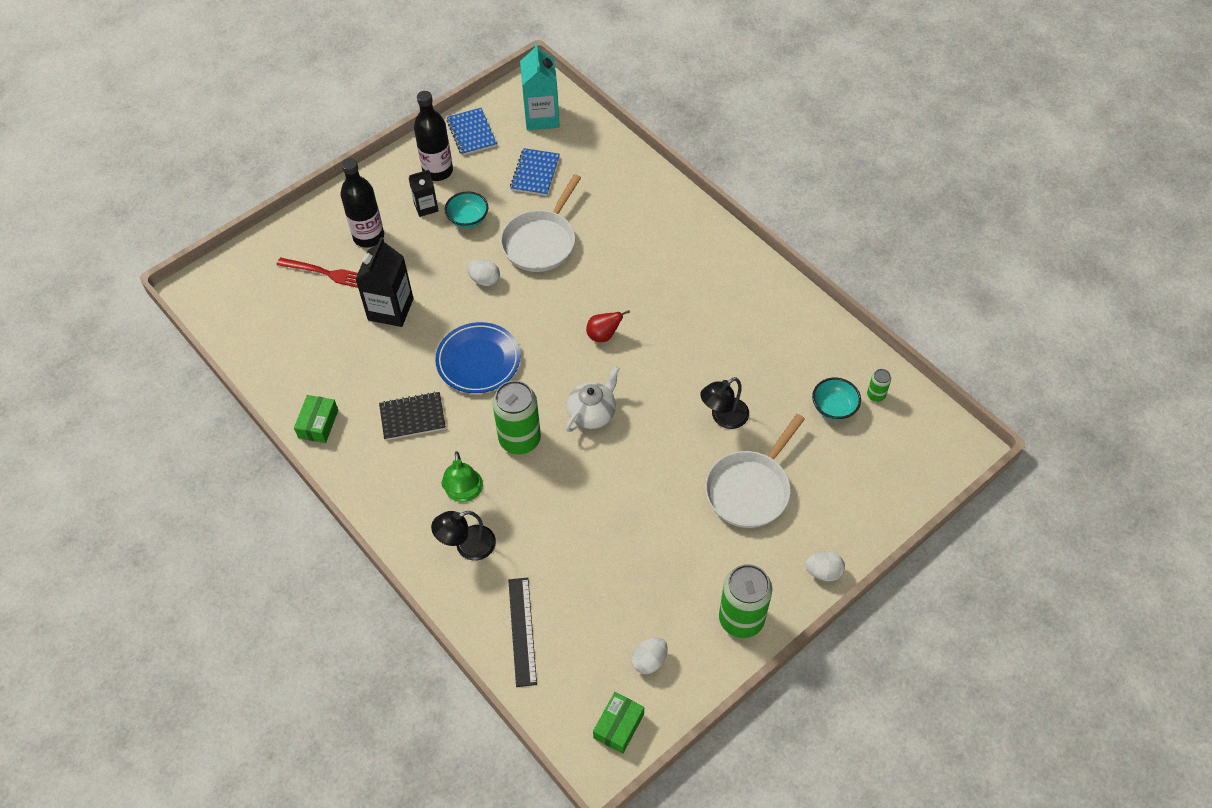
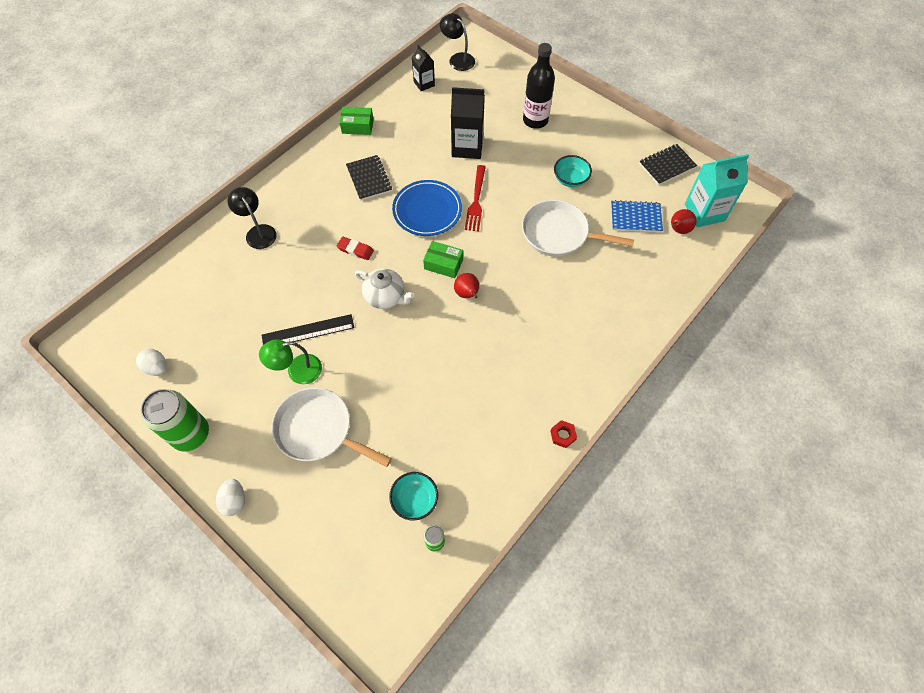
camera: 80 degrees right, 5 degrees up
(327, 273) = (493, 103): red fork -> red fork (476, 201)
(426, 207) = (575, 150): black carton -> black carton (424, 84)
(438, 171) = (616, 150): black bottle -> none
(464, 493) = (304, 222): green lamp -> green lamp (297, 371)
(471, 133) = (667, 165): blue notebook -> black notebook
(484, 280) = (509, 201): white egg -> none
(520, 439) = (355, 250): green can -> red eraser
(522, 631) = (187, 278): black ruler -> black ruler (308, 331)
(559, 142) = (678, 230): none -> red pear
(618, 726) = (104, 353): green box -> green box (443, 264)
(723, 417) = (392, 400): black lamp -> black lamp (458, 59)
(778, 279) = (563, 435): none -> red nut

